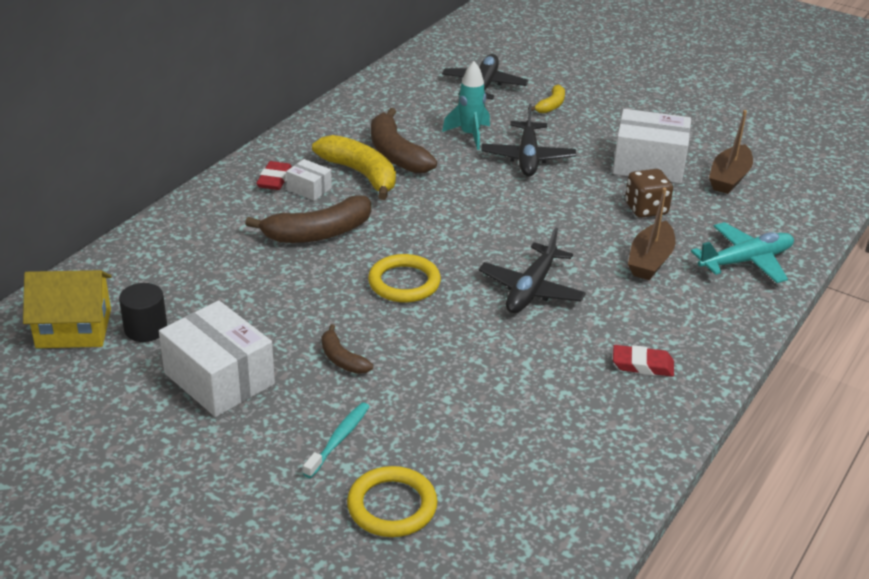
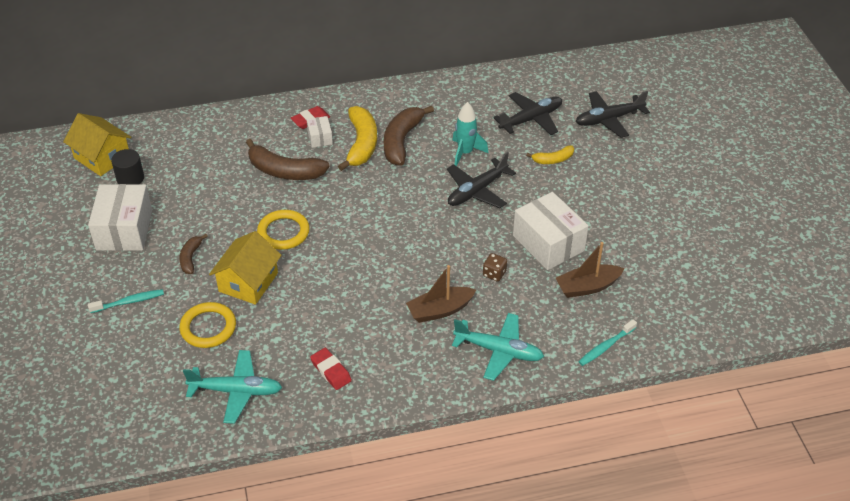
camera: 45 degrees right, 10 degrees up
(392, 506) = (103, 354): yellow ring -> yellow ring (208, 327)
(440, 343) = (248, 282): none -> yellow house
(531, 289) = (343, 282): black plane -> black plane (608, 119)
(587, 441) = (236, 391): none -> turquoise plane
(646, 209) = (494, 274): brown dice -> brown dice, size x0.65
(812, 210) = (606, 346): none -> turquoise toothbrush

